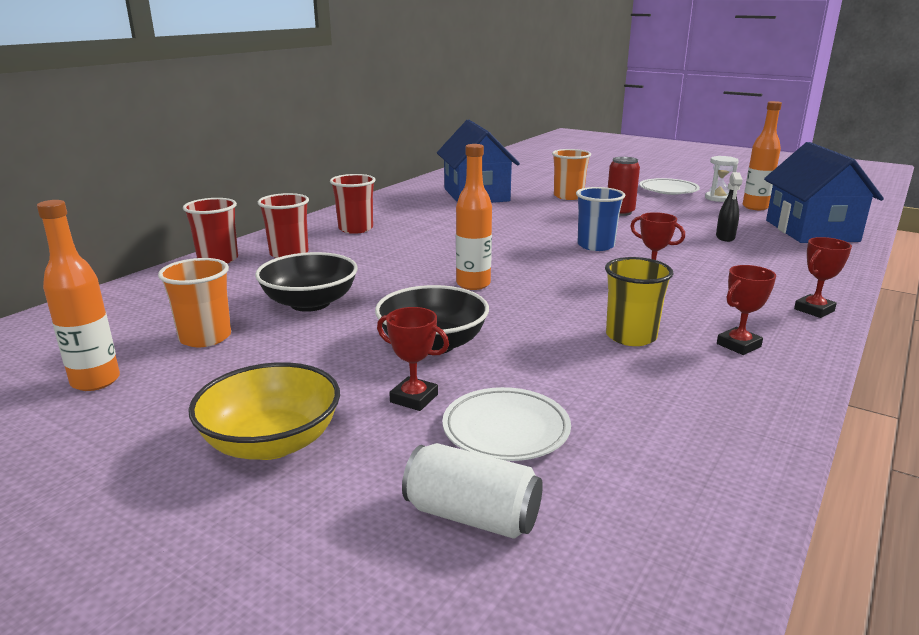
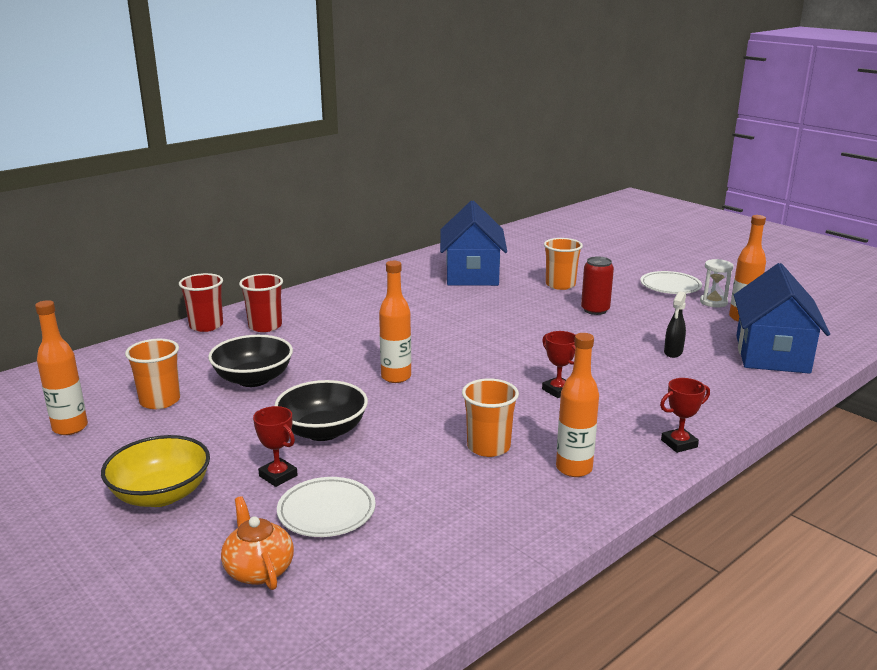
camera: 15 degrees right, 0 degrees up
(355, 229) = (336, 304): red cup -> none
(472, 515) = (258, 569): white can -> orange teapot
(596, 246) = (537, 348): blue cup -> none
(631, 336) = (488, 447): yellow cup -> orange cup
(738, 345) = (574, 468): red trophy -> orange bottle

